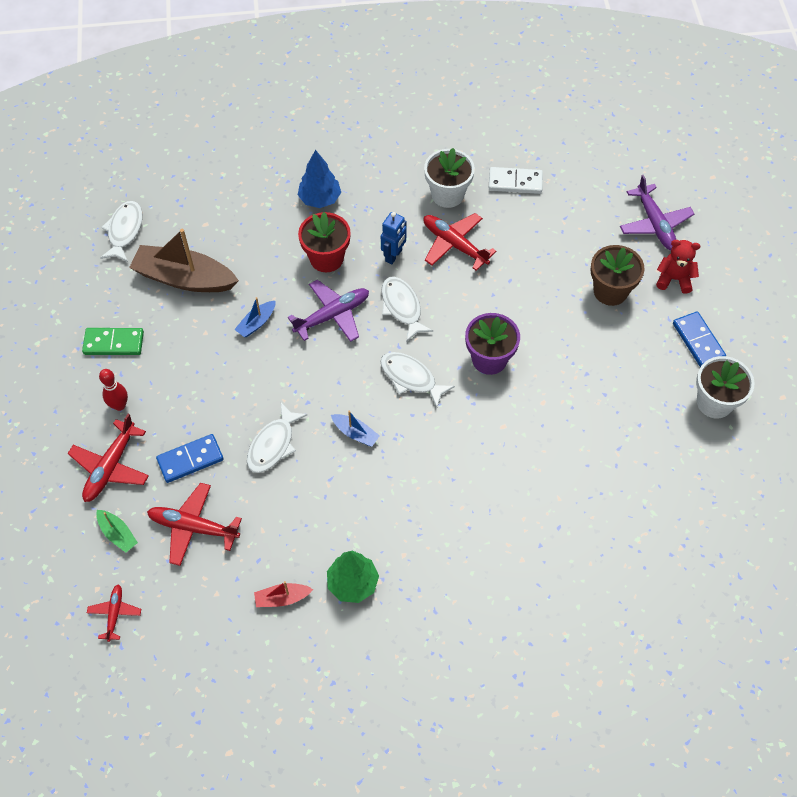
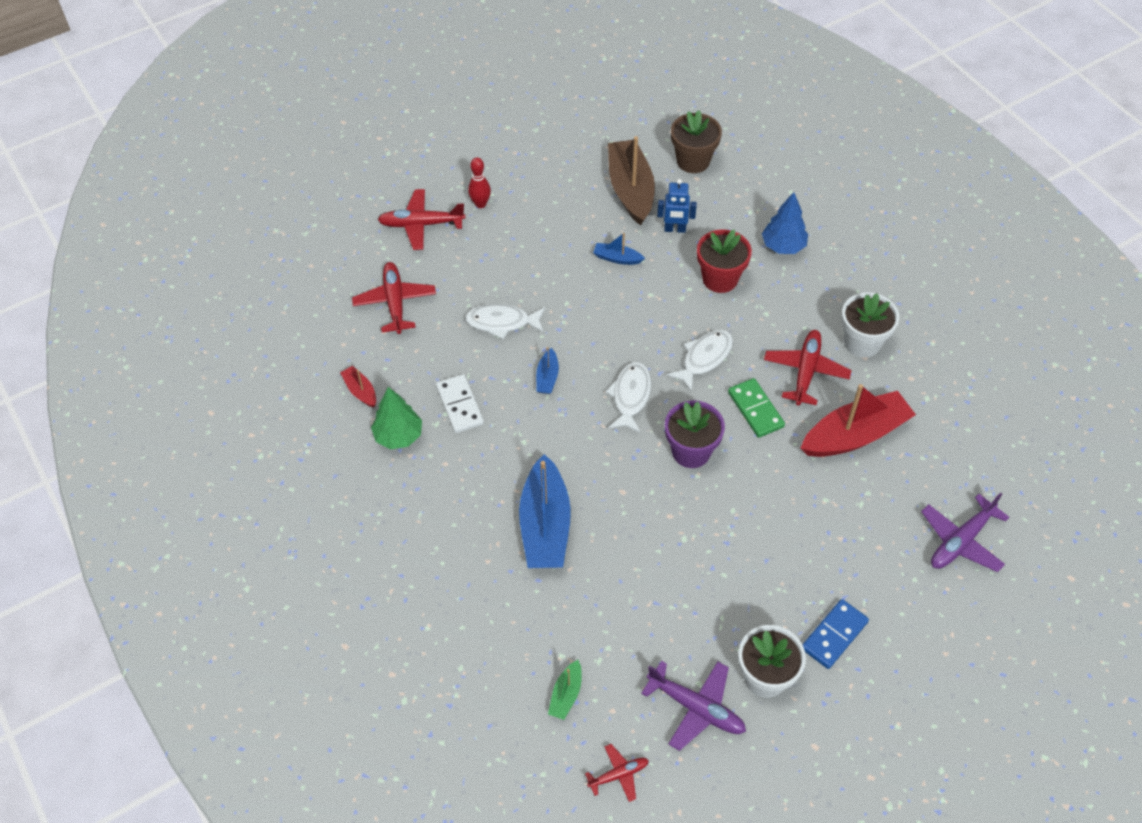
camera: 65 degrees right, 5 degrees down
(114, 343) = (537, 173): green domino -> green domino (755, 409)
(115, 613) = (295, 286): red plane -> red plane (618, 775)
(118, 534) = (364, 256): green boat -> green boat (566, 695)
(124, 231) = (651, 129): white fish -> none
(190, 460) = (456, 272): blue domino -> none
(332, 315) = (661, 309): purple plane -> purple plane (696, 708)
(394, 256) = (758, 328): blue robot -> blue robot (675, 229)
(508, 499) = (545, 525): none -> blue boat
(515, 182) = (920, 393): white domino -> white domino (459, 405)
(531, 242) = (855, 435): none -> red boat
(610, 291) = (842, 529): brown flower pot -> brown flower pot (693, 161)
(674, 279) = (900, 584): red teddy bear -> none

